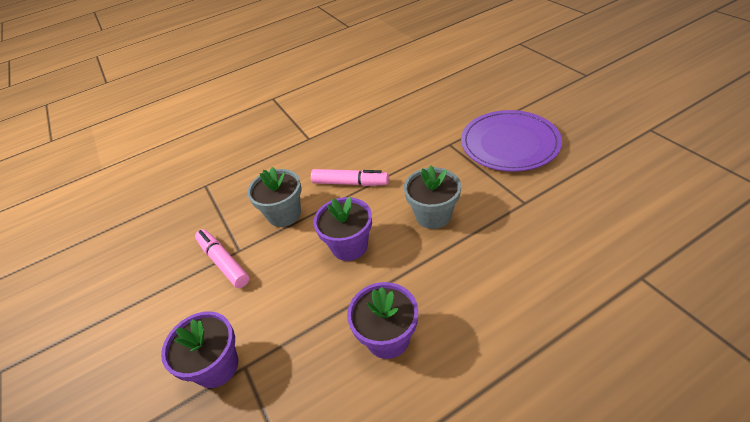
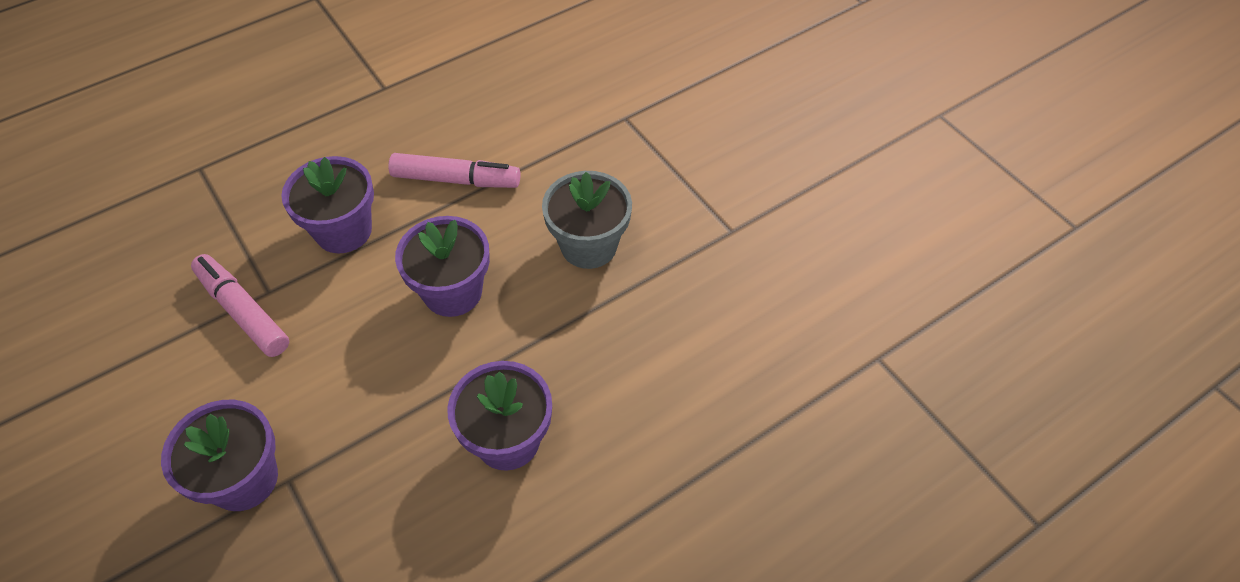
camera: 10 degrees left, 10 degrees up
(284, 214) = (343, 231): grey flower pot -> purple flower pot
(509, 143) = (721, 124): purple plate -> none

